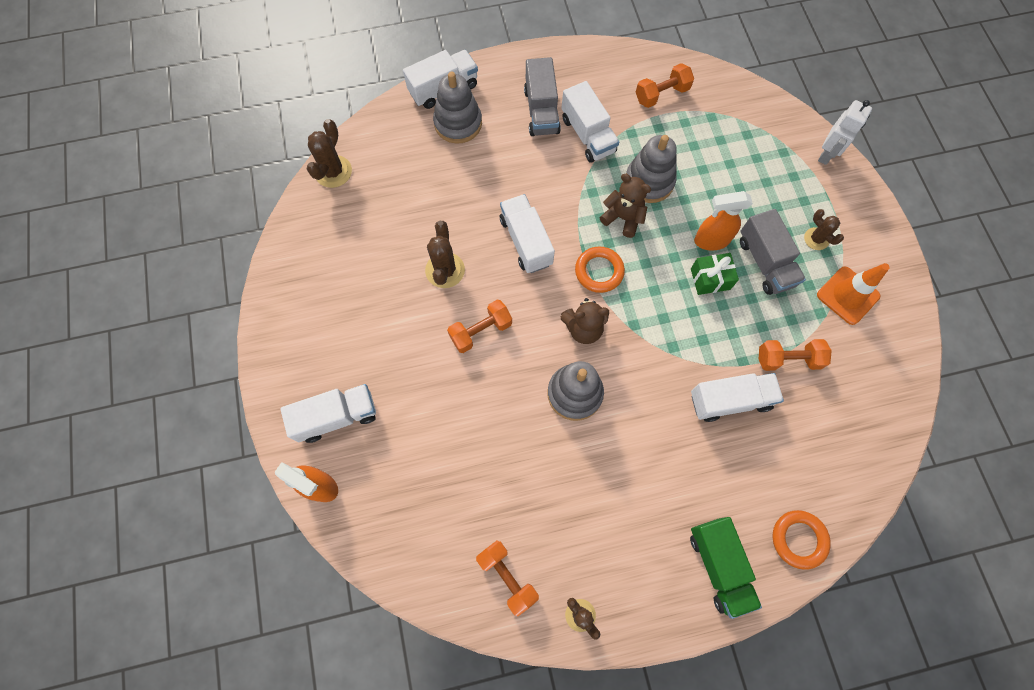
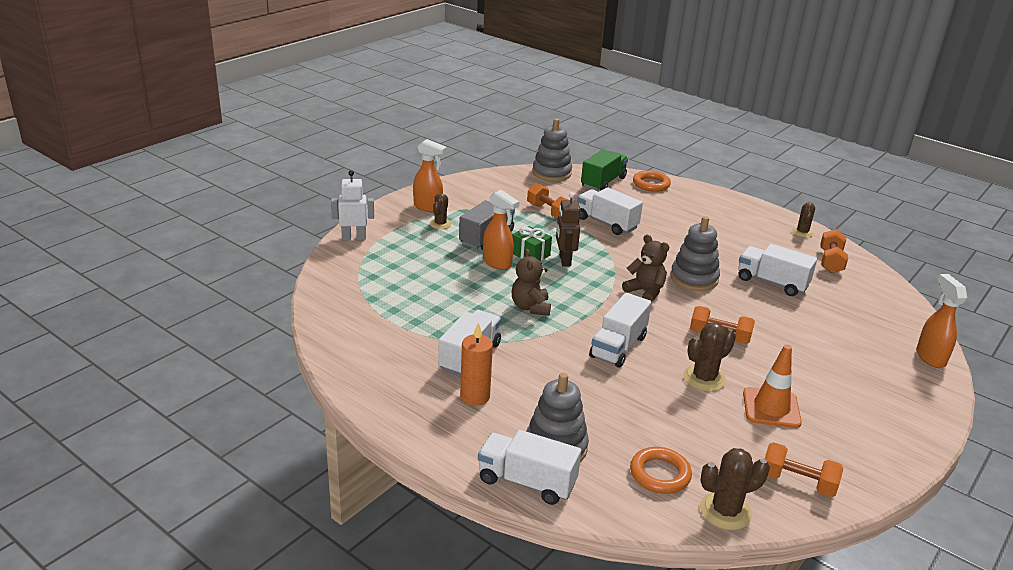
camera: 130 degrees left, 40 degrees down
(337, 417) = (885, 375): white truck -> white truck (772, 283)
(541, 111) = (475, 396): grey truck -> orange candle
(599, 271) = (592, 302): orange ring -> orange ring (660, 474)
(649, 181) = (479, 307): grey stacking toy -> grey stacking toy (551, 173)
(661, 94) = (374, 332): orange dumbbell -> orange dumbbell (797, 482)
(681, 301) = (564, 260): none -> brown robot
(718, 566) = (704, 201): green truck -> green truck (603, 182)
(847, 295) = (472, 204): orange traffic cone -> orange traffic cone (771, 408)
(860, 249) = (428, 207): none -> orange spray bottle

